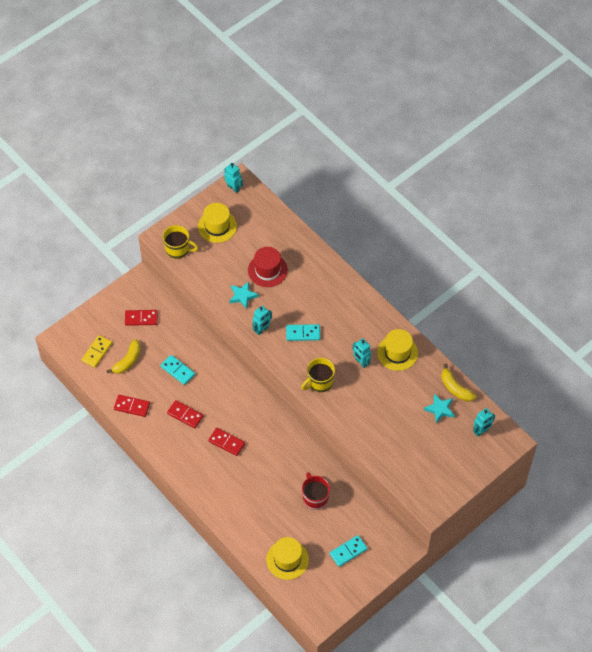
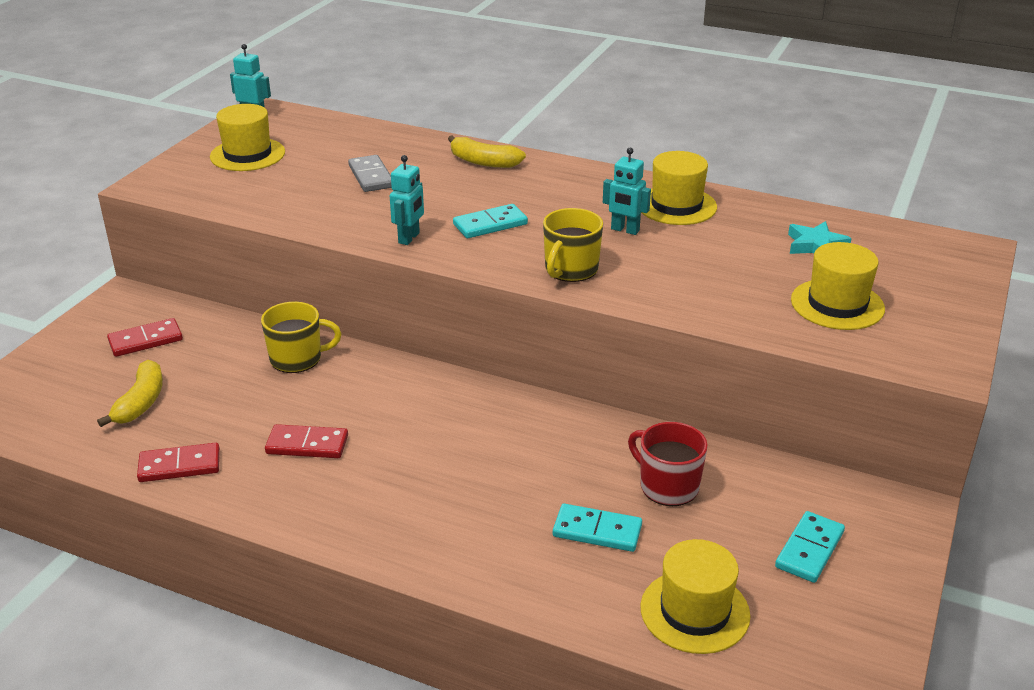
camera: 25 degrees left, 25 degrees down
(97, 352) = (65, 408): yellow domino -> none
(178, 249) = (186, 190): yellow mug -> yellow mug (297, 359)
(178, 370) = (257, 387): turquoise domino -> turquoise domino (597, 531)
(226, 442) = (422, 459): red domino -> none
(243, 296) = (344, 211): turquoise star -> none
(267, 270) = (371, 176): red hat -> grey domino
(418, 452) = (837, 304): none -> yellow hat
(455, 388) = (813, 217): yellow banana -> yellow banana (483, 162)
(481, 431) = (913, 251): turquoise robot -> none

